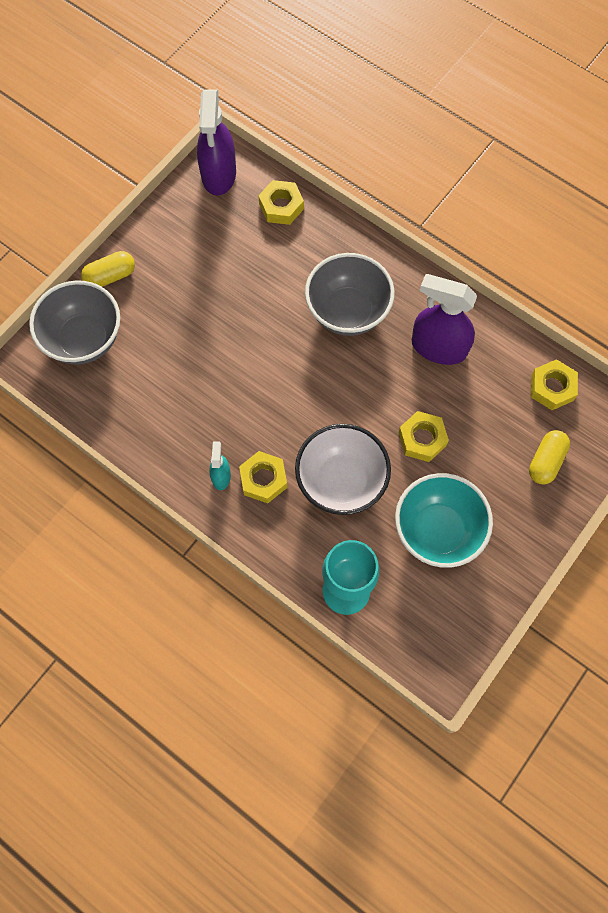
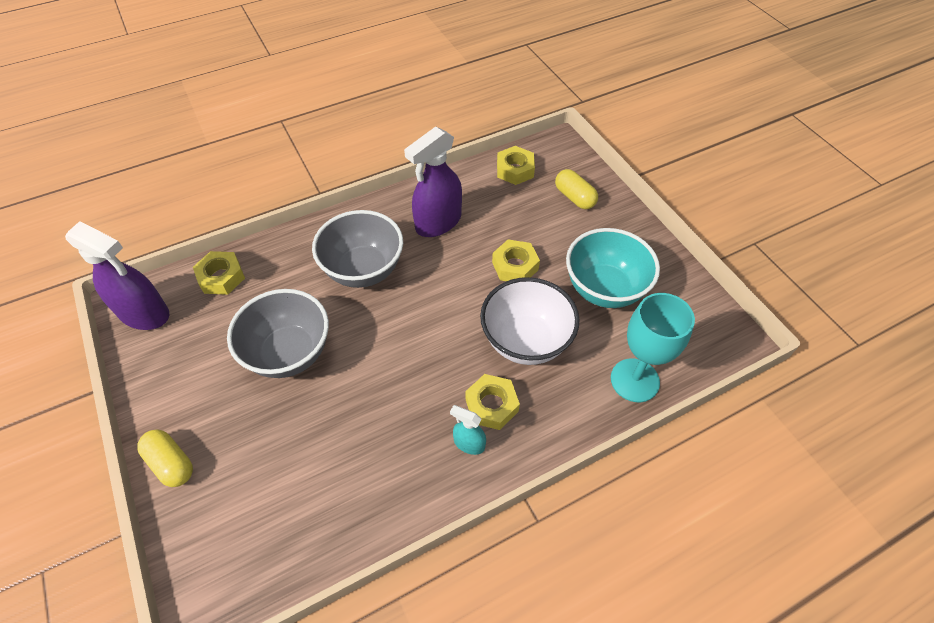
camera: 65 degrees left, 15 degrees down
(84, 339) = (226, 525): grey bowl -> grey bowl (289, 353)
(110, 276) = (171, 463): yellow capsule -> yellow capsule turned 45 degrees counterclockwise

